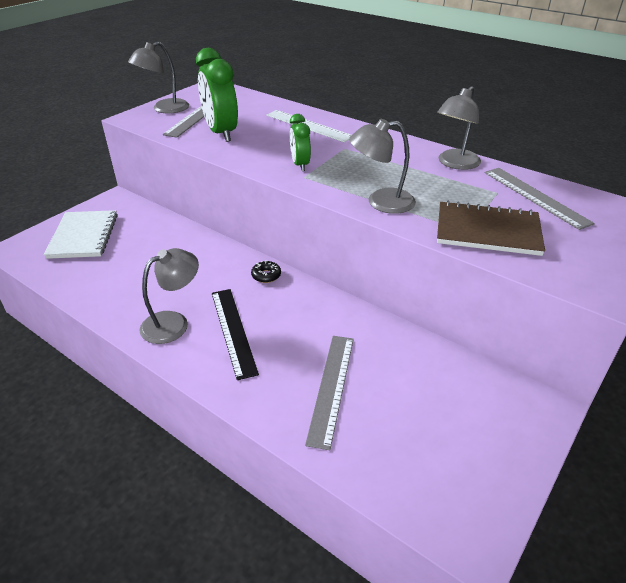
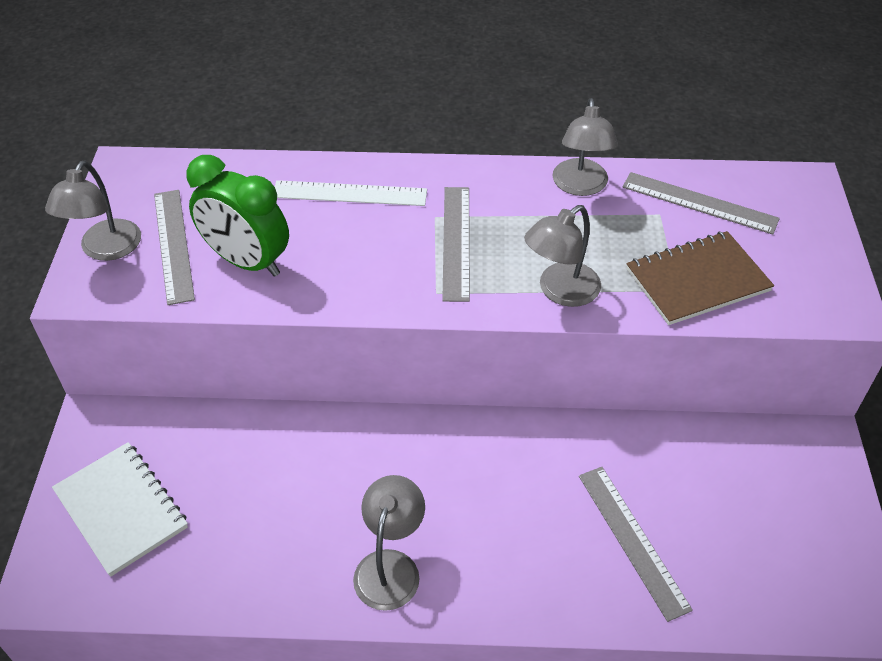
camera: 35 degrees left, 10 degrees up
(233, 331) = (469, 534): black ruler -> none
(266, 275) = (431, 435): black donut -> none
(300, 165) = (411, 273): green clock -> none
(343, 161) = (456, 242): none -> grey ruler

